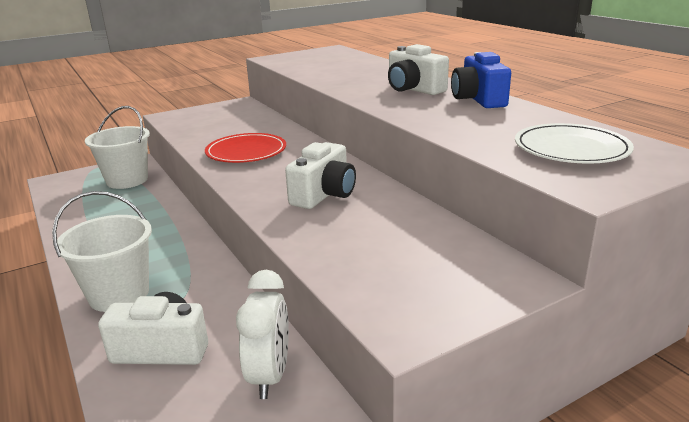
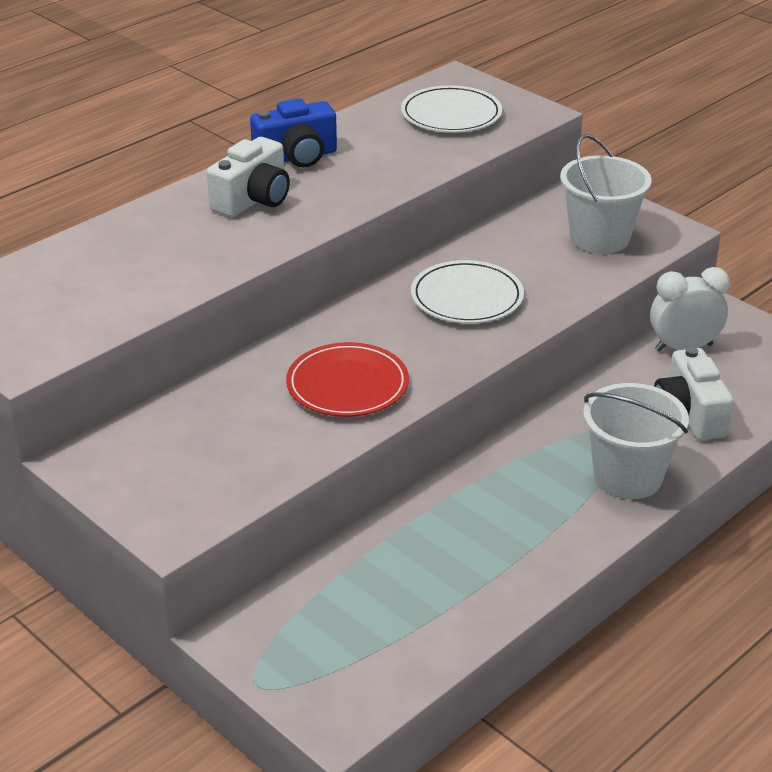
camera: 105 degrees left, 10 degrees up
(127, 180) = (316, 609): white bucket -> white bucket (599, 238)
(324, 194) = (467, 297): white camera -> white plate

